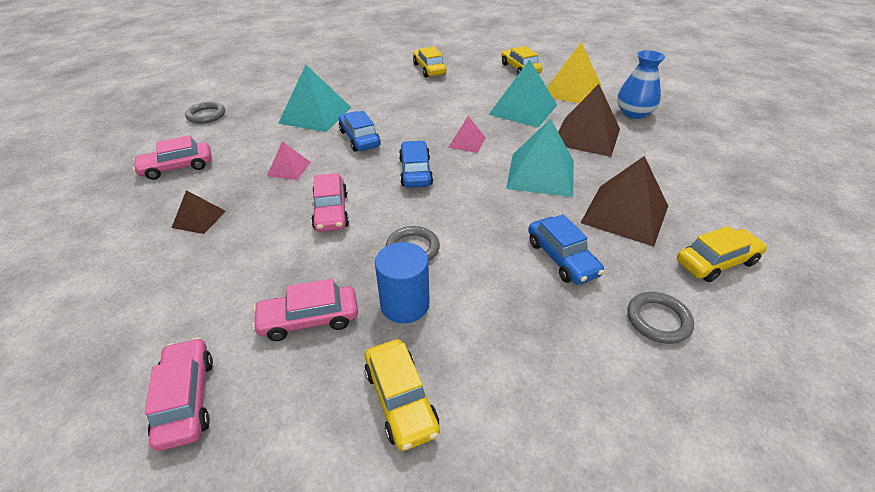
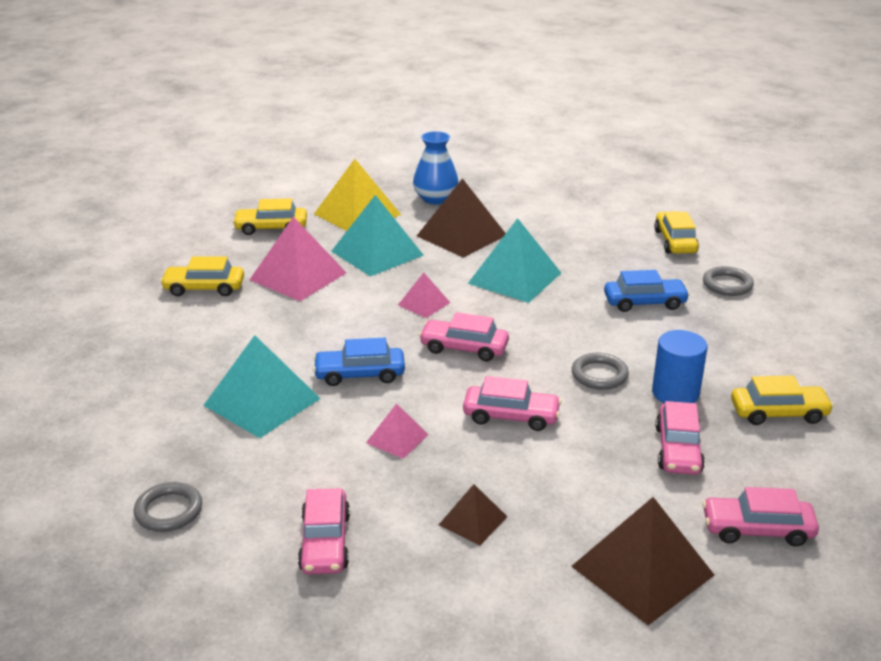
camera: 70 degrees left, 10 degrees down
(415, 172) = (464, 348): blue car -> pink car
(466, 91) = (298, 276): none -> pink pyramid
(624, 214) = (599, 257): brown pyramid -> brown pyramid (642, 570)

